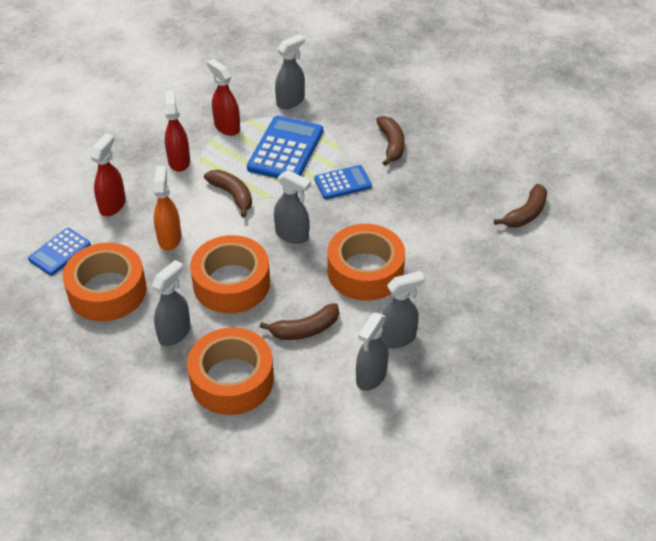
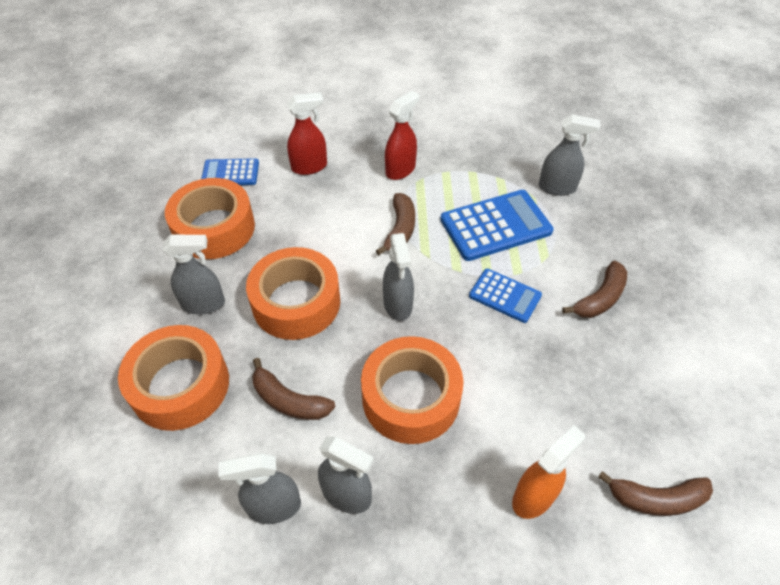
camera: 50 degrees right, 5 degrees up
(169, 238) = (308, 224): orange spray bottle -> orange spray bottle (534, 497)
(227, 127) = (474, 170): red spray bottle -> none

